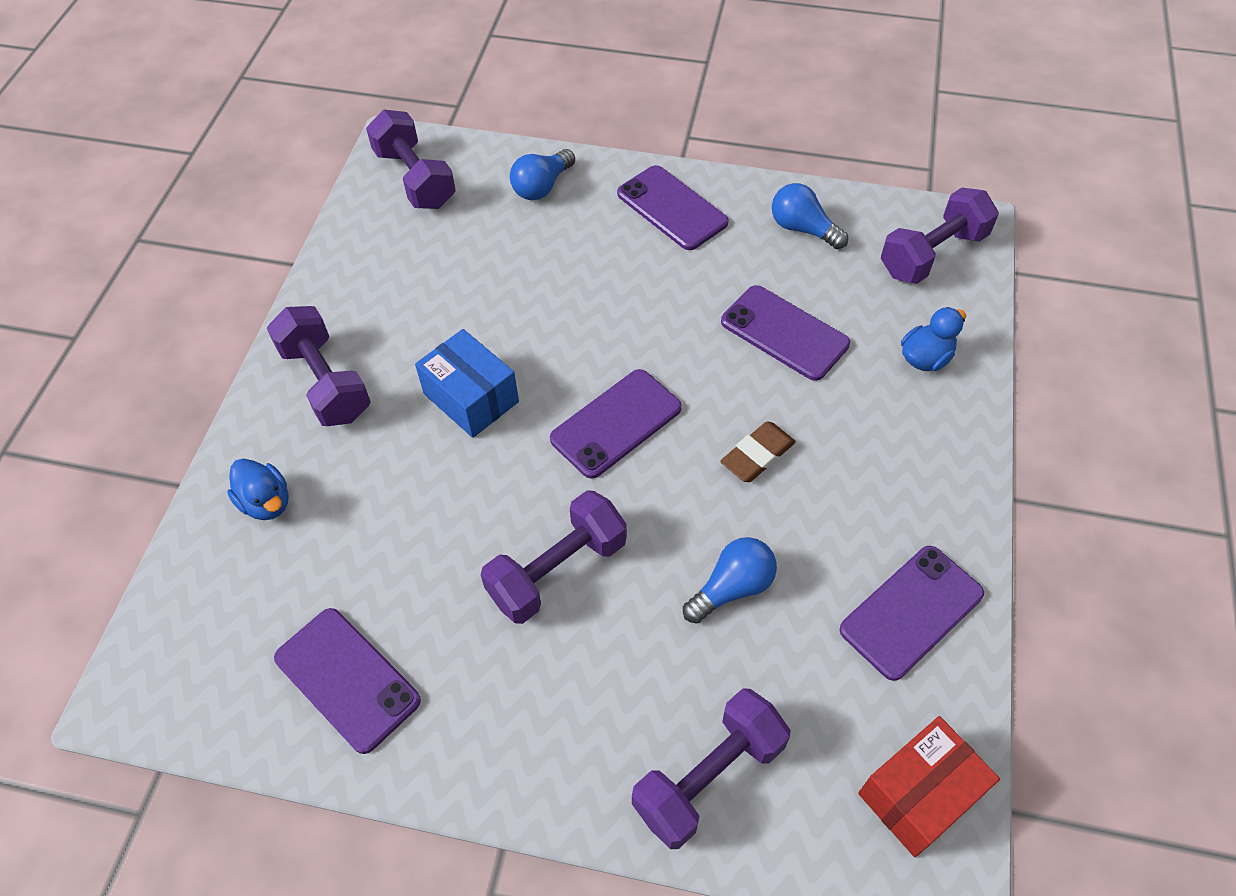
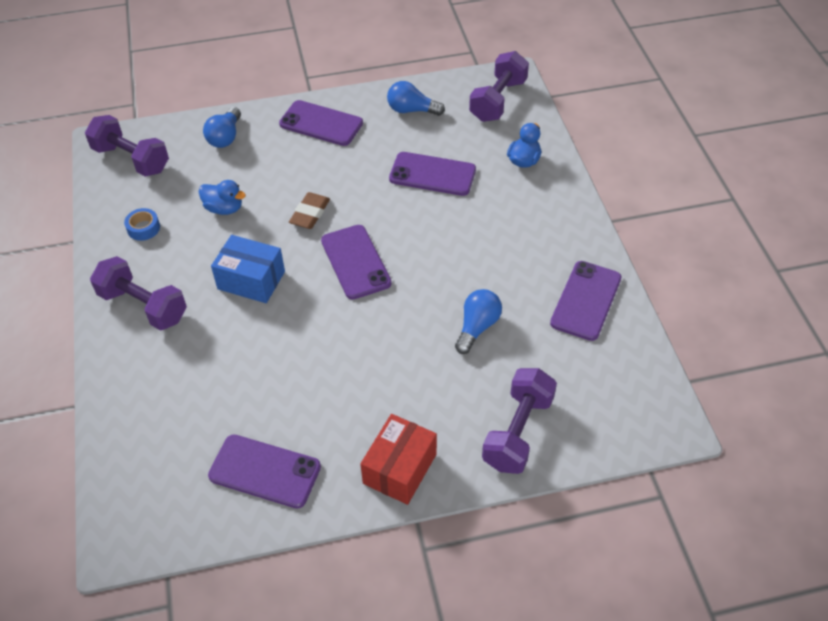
camera: 25 degrees left, 5 degrees down
(266, 502) = (145, 392): blue duck -> blue duck (224, 208)
(381, 276) = (143, 228): none -> blue tape
(557, 570) = (365, 358): purple dumbbell -> none
(616, 423) = (355, 262): purple phone -> purple phone turned 45 degrees counterclockwise
(757, 455) = (453, 249): brown eraser -> brown eraser (310, 213)
(919, 794) = (637, 392): red box -> red box (399, 469)

